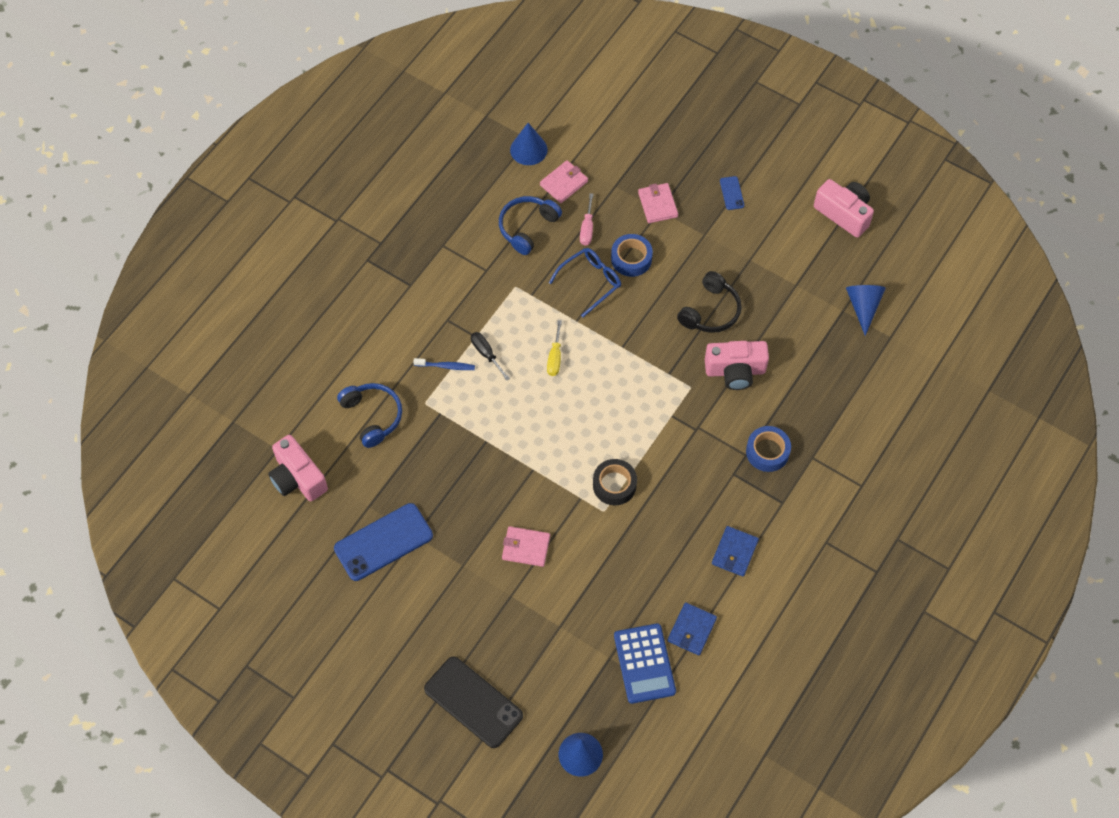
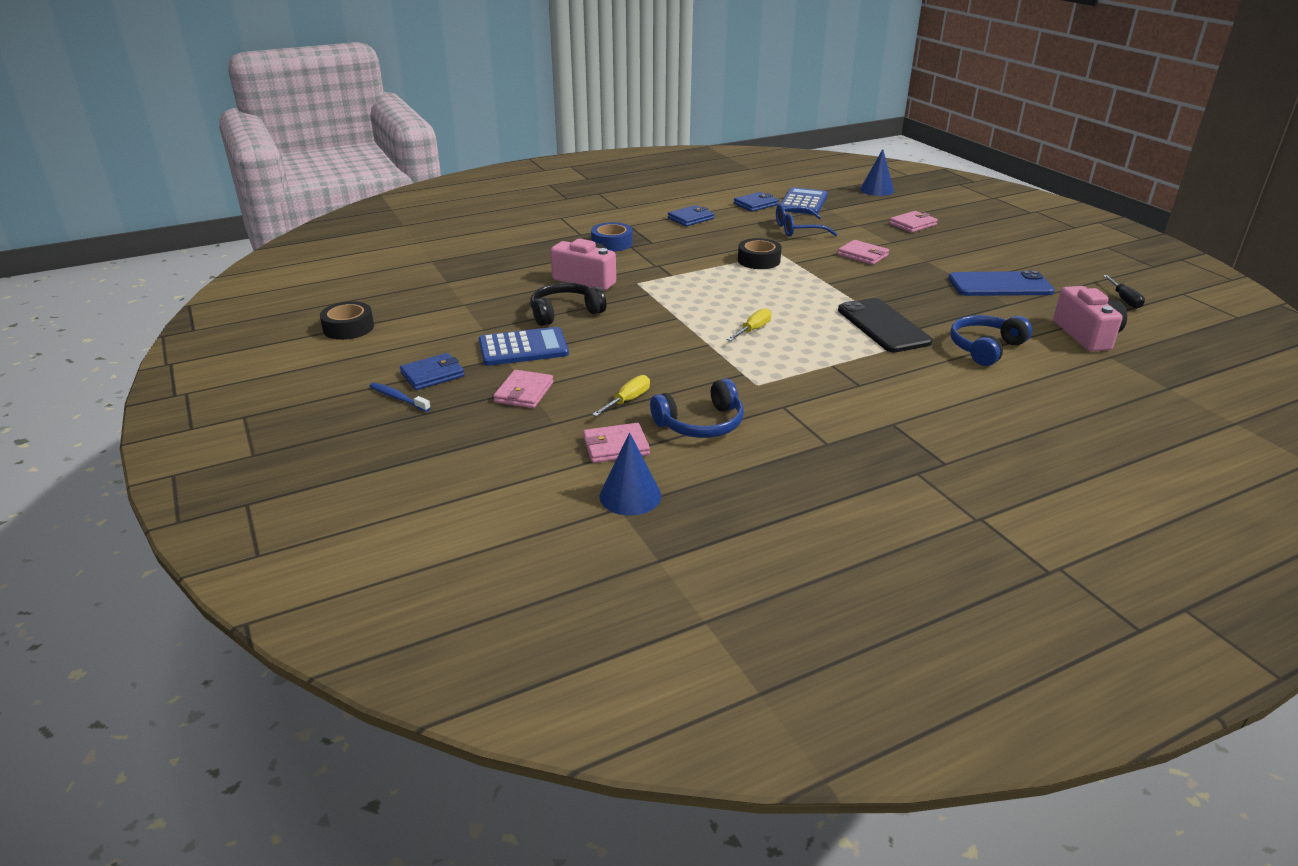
camera: 150 degrees left, 30 degrees down
(372, 416) = (985, 348): blue headphones -> blue headphones turned 45 degrees clockwise
(446, 366) = (880, 355): blue toothbrush -> blue toothbrush (398, 398)
(473, 702) = (948, 217): black phone -> black phone (883, 326)
(486, 354) = (827, 351): black screwdriver -> black screwdriver (1124, 300)
(504, 658) = (912, 224): none -> pink wallet
(587, 228) = (627, 400): pink screwdriver -> yellow screwdriver
(590, 282) = (666, 363): blue glasses -> blue glasses (798, 229)
(631, 259) = (603, 364): blue tape -> none
(700, 251) = (523, 348): none -> blue calculator
(731, 193) = (432, 375): blue phone -> blue wallet
(844, 214) = (348, 328): pink camera -> black tape
(863, 307) = (427, 278): blue cone -> none

